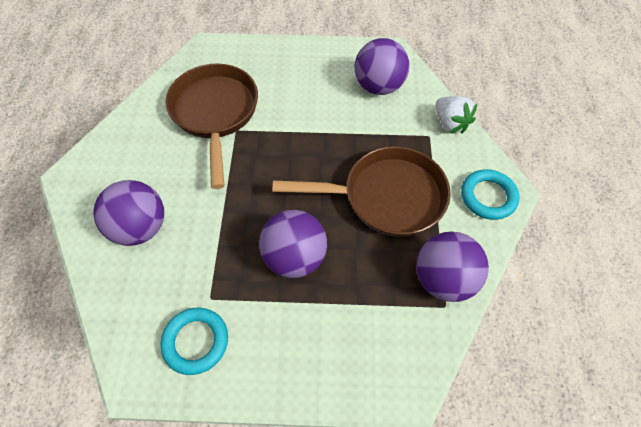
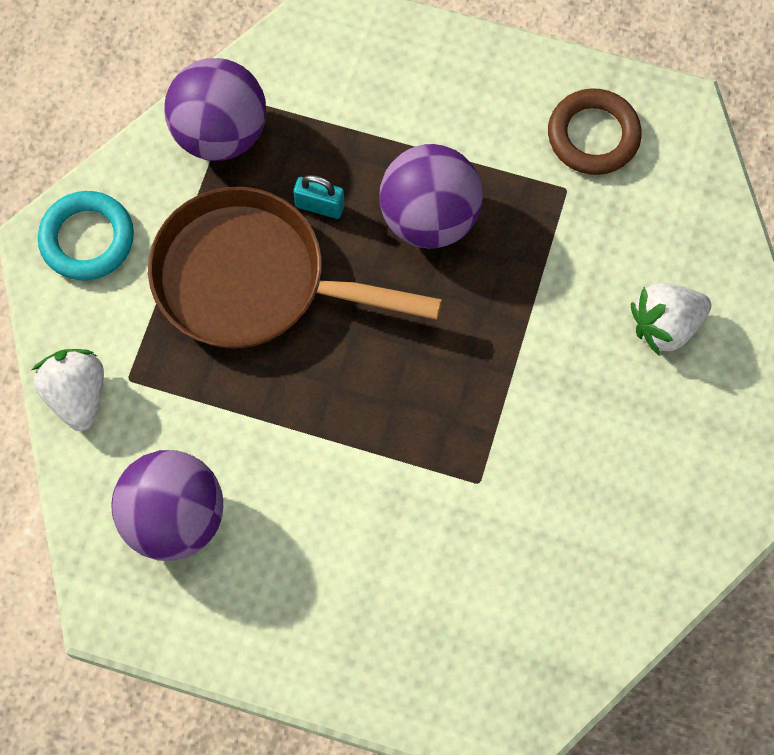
camera: 165 degrees left, 10 degrees up
(140, 227) = (665, 326): purple ball -> white strawberry
(196, 341) = (593, 135): turquoise ring -> brown ring
(215, 113) = (512, 533): brown pan -> none
(364, 248) = (319, 206): none -> turquoise padlock

